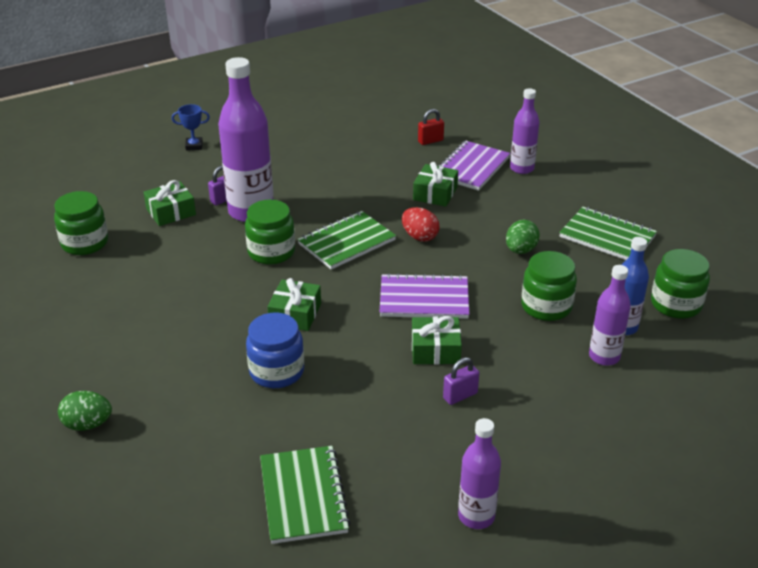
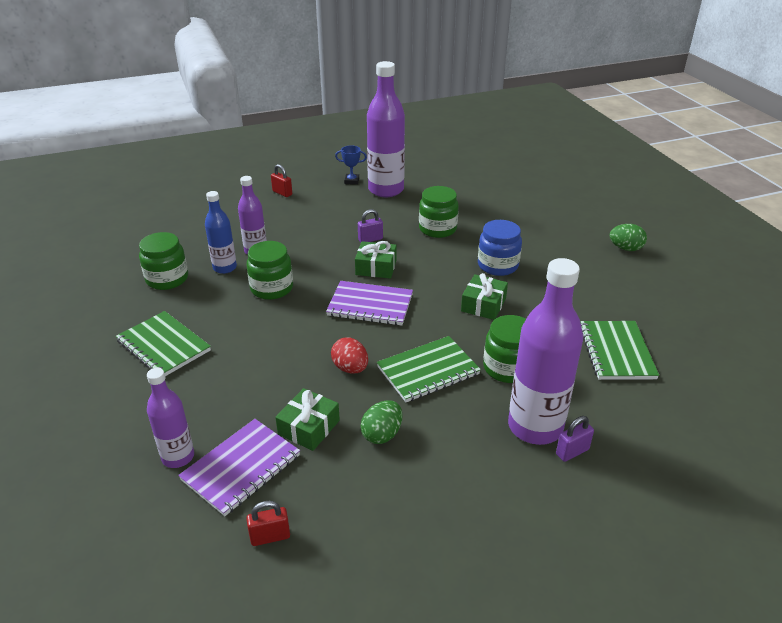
camera: 170 degrees left, 0 degrees up
(85, 243) = (716, 404): green jar -> green jar (437, 229)
(171, 212) = (634, 439): green gift -> none
(194, 146) = (645, 581): blue trophy -> blue trophy (351, 181)
(303, 496) = (480, 205): green notebook -> green notebook (616, 352)
(476, 516) = (386, 190): purple bottle -> purple bottle, size x1.77
(520, 250) = (258, 341): green egg -> green egg (382, 434)
(651, 482) = (282, 193): none -> red padlock

